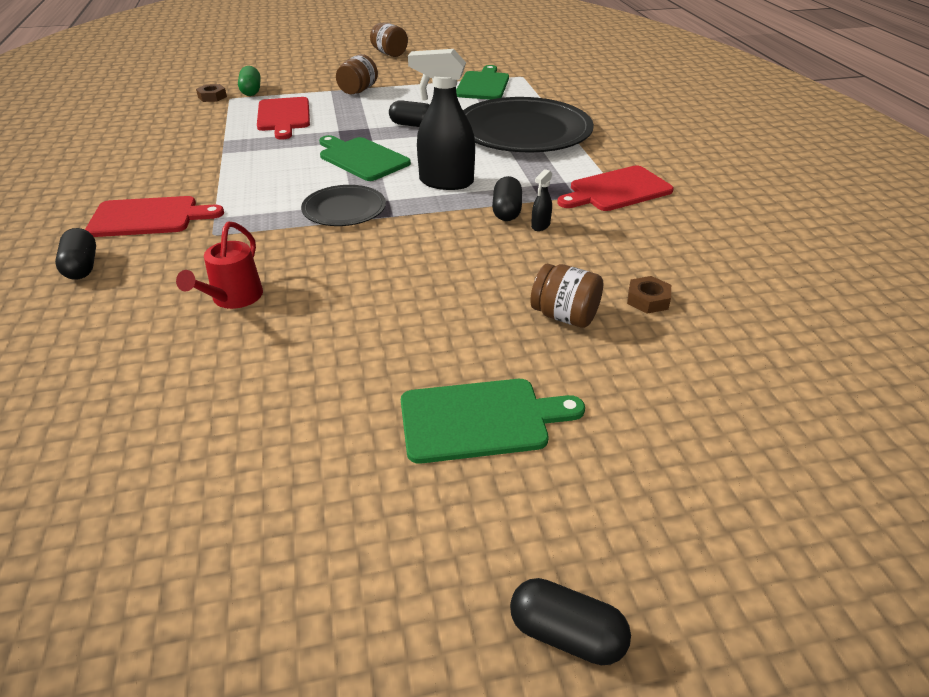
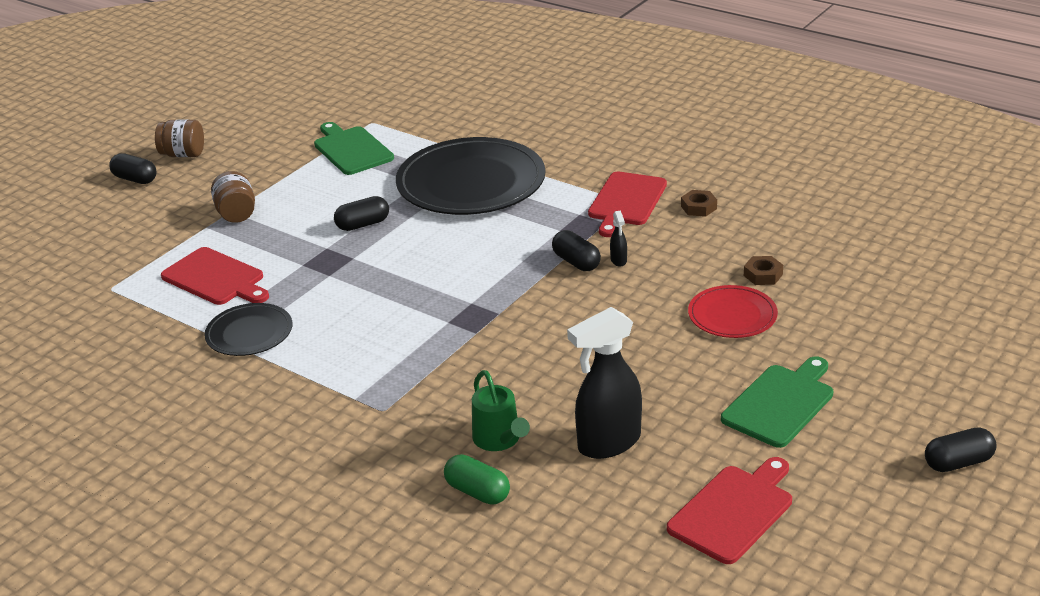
camera: 40 degrees left, 5 degrees down
(82, 267) = (327, 497): black capsule -> black capsule (135, 179)
(149, 217) = (294, 432): red cutting board -> red cutting board (733, 511)
(212, 97) = (86, 297): brown nut -> brown nut (698, 207)
(233, 299) = (499, 440): red watering can -> green watering can
(251, 91) = (117, 269): green capsule -> green capsule (477, 492)
(344, 209) = (450, 330): black plate -> black plate (249, 333)
(361, 158) = (378, 280): green cutting board -> none
(445, 182) = (489, 263): black spray bottle -> black spray bottle (608, 443)
(564, 316) = (732, 315): brown jar -> red plate

